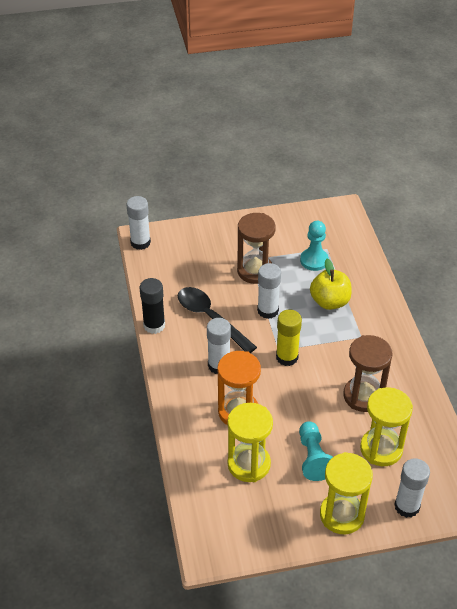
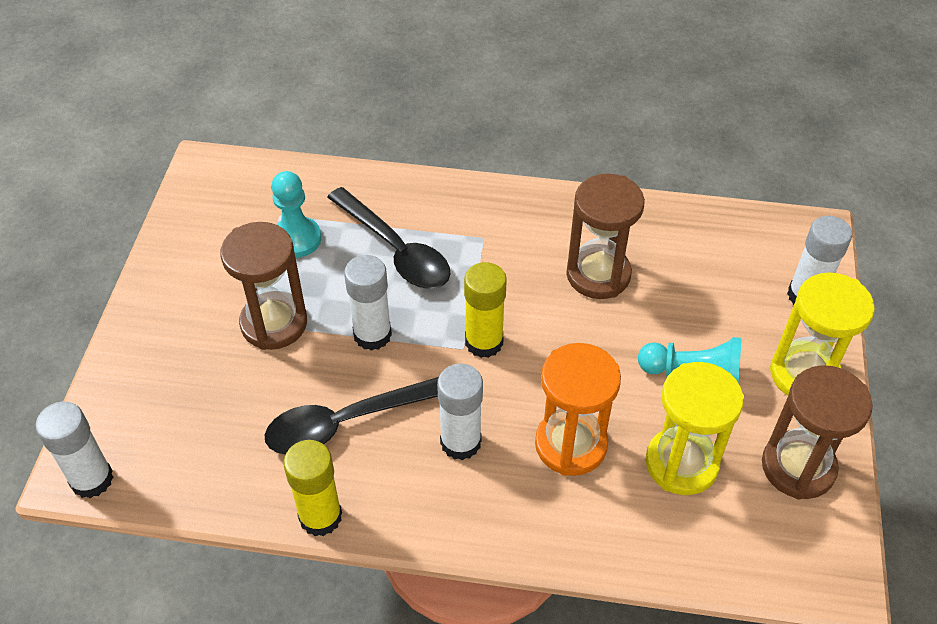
camera: 70 degrees left, 5 degrees up
(154, 325) = (320, 517): black glue stick -> yellow glue stick
(272, 521) = (798, 467): none -> brown hourglass
(329, 302) = (395, 250): yellow apple -> black spoon
(381, 449) = (700, 289): yellow hourglass -> none

